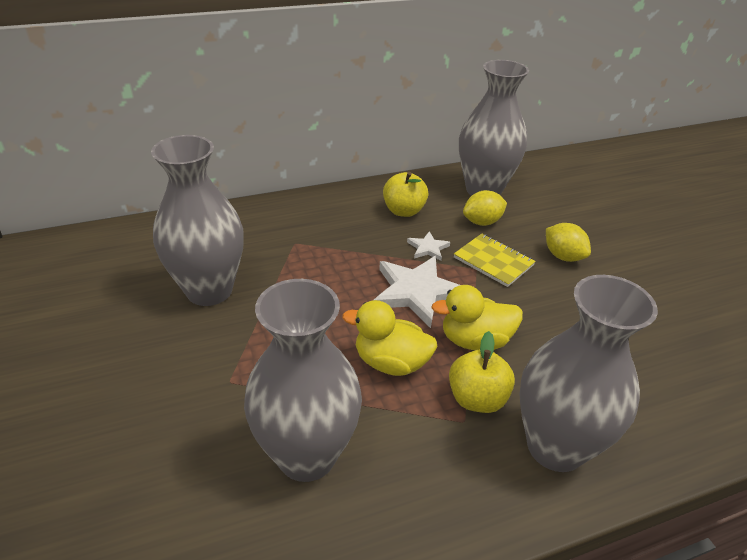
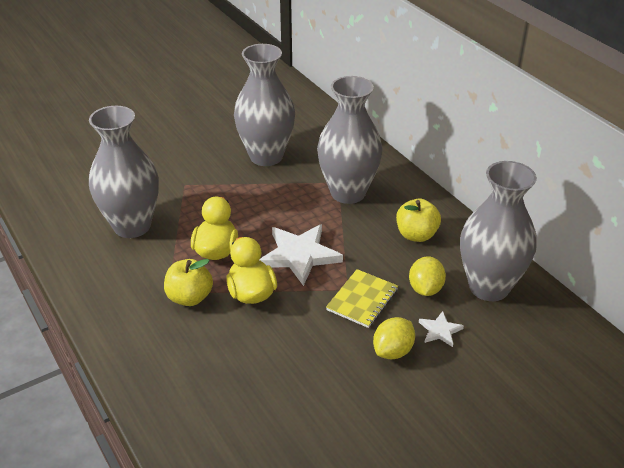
camera: 80 degrees right, 0 degrees up
(428, 248) = (364, 256): white star -> white star (440, 330)
(482, 222) = (425, 289): yellow lemon -> yellow lemon turned 45 degrees clockwise
(555, 446) = (151, 341): grey vase -> grey vase (348, 193)

